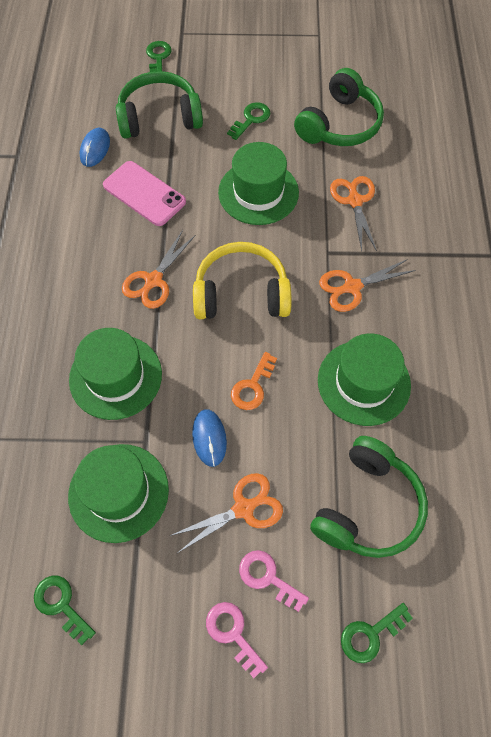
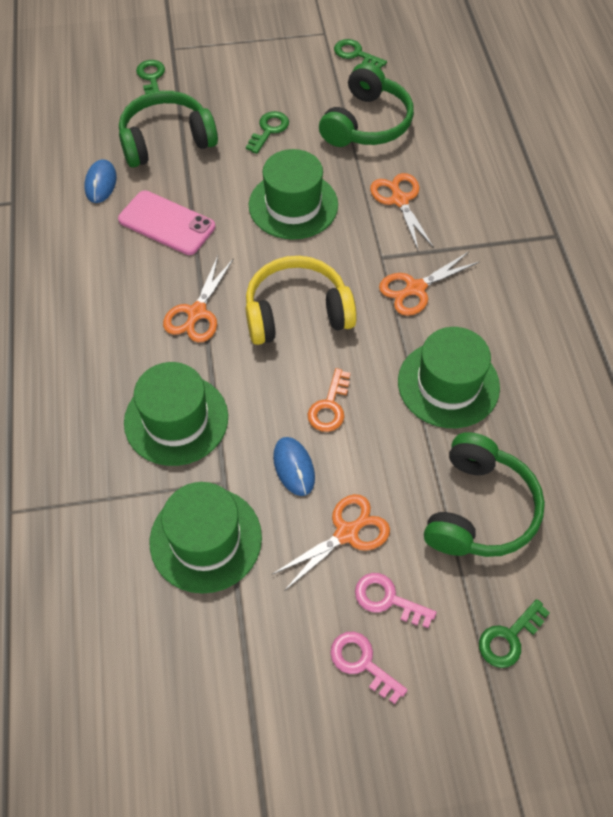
camera: 10 degrees left, 5 degrees down
(61, 605) = (167, 667): green key -> green key (355, 54)

